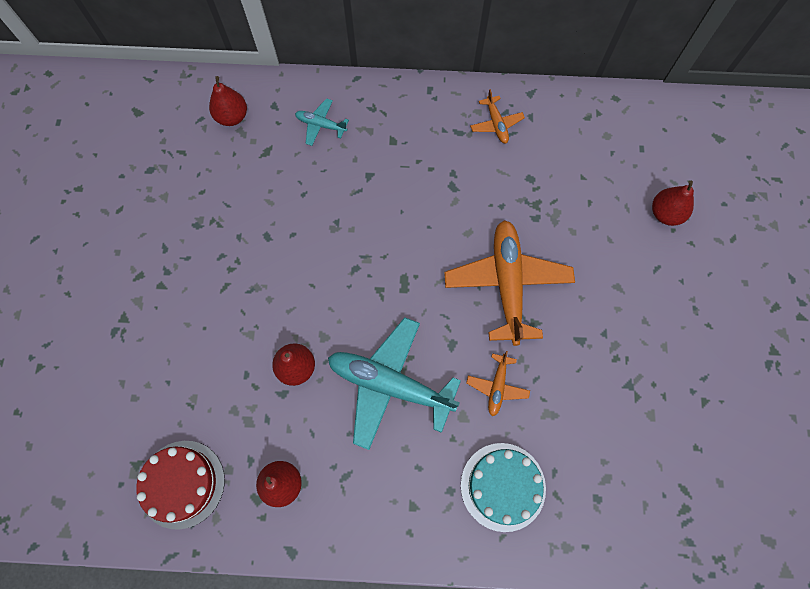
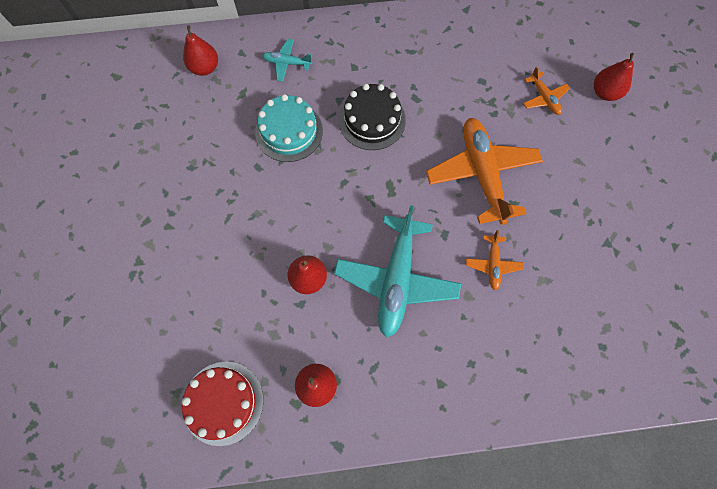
camera: 10 degrees left, 0 degrees up
(390, 385) = (397, 279): turquoise plane -> turquoise plane turned 90 degrees counterclockwise
(400, 204) = (372, 120): none -> black cake
(496, 124) = (442, 39): orange plane -> orange plane (544, 98)
(503, 486) = (517, 351): turquoise cake -> turquoise cake (289, 131)

